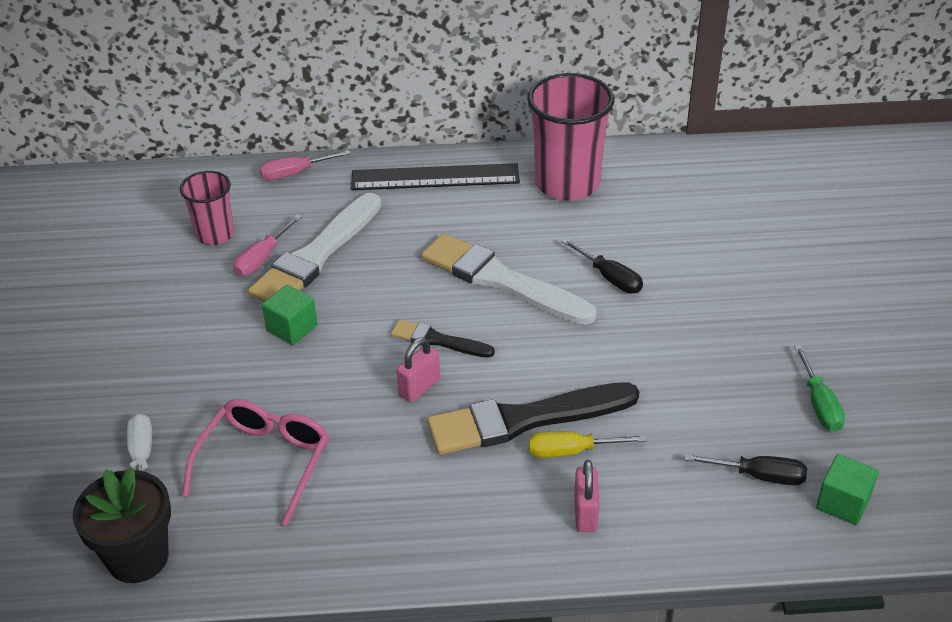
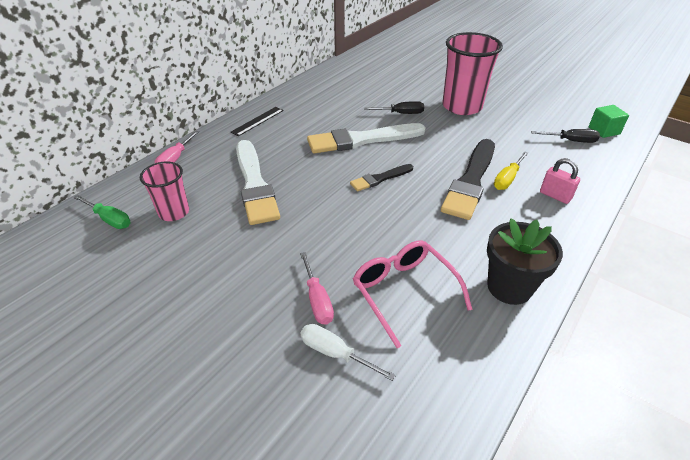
camera: 50 degrees left, 0 degrees up
(138, 557) = (434, 407): black flower pot -> black flower pot (509, 287)
(262, 258) = (225, 204): pink screwdriver -> pink screwdriver (317, 299)
(292, 328) = (301, 223): green cube -> none
(419, 387) = (408, 202): pink padlock -> none
(435, 177) = (258, 121): black ruler -> black ruler, size x0.57
(567, 183) = (322, 93): pink cup -> pink cup (462, 106)
(758, 476) = (570, 141): black screwdriver -> black screwdriver turned 45 degrees clockwise
(819, 404) = (539, 108): green screwdriver -> green screwdriver (109, 219)

